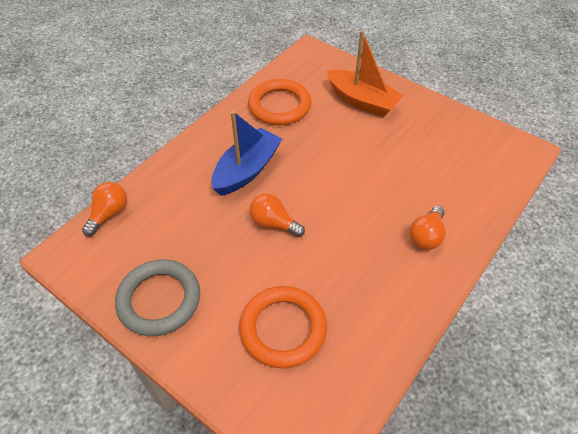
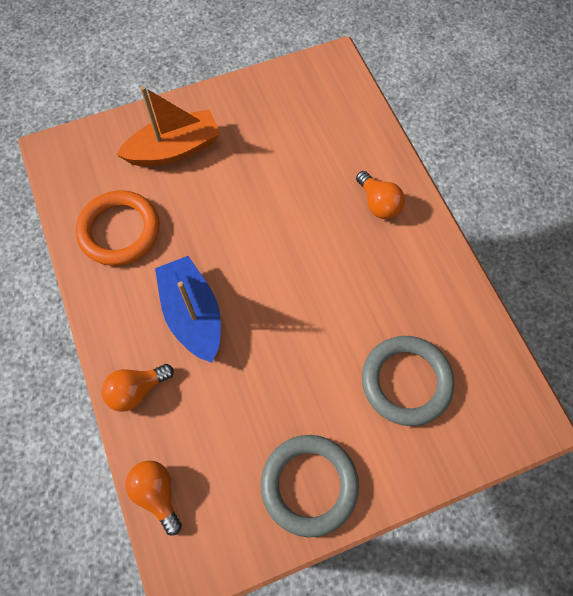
camera: 60 degrees left, 15 degrees up
(273, 223) = (281, 326): orange light bulb -> orange light bulb (136, 390)
(283, 328) = (406, 381): orange ring -> grey ring

